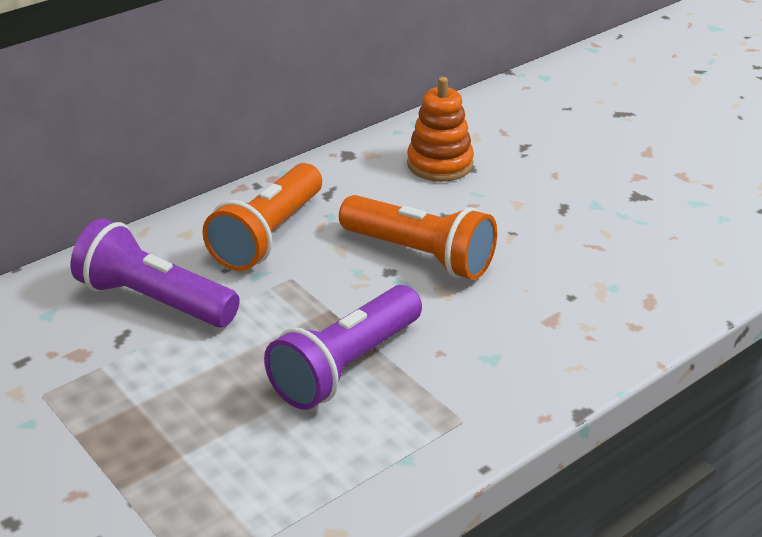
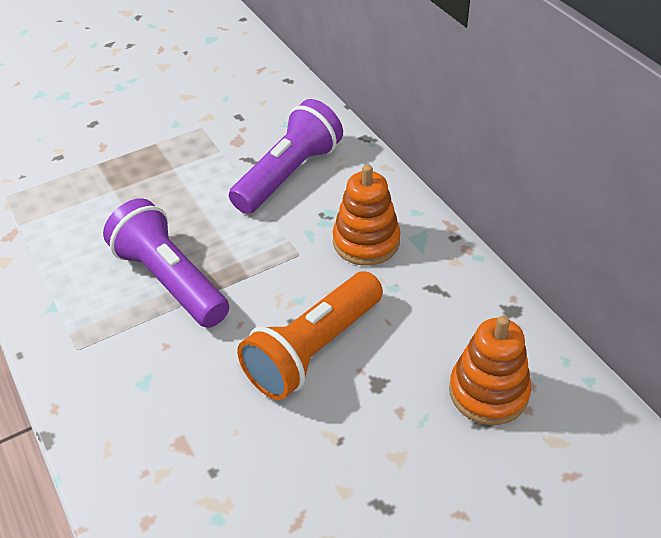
camera: 100 degrees right, 10 degrees up
(268, 235) = (366, 242): orange flashlight -> orange stacking toy

